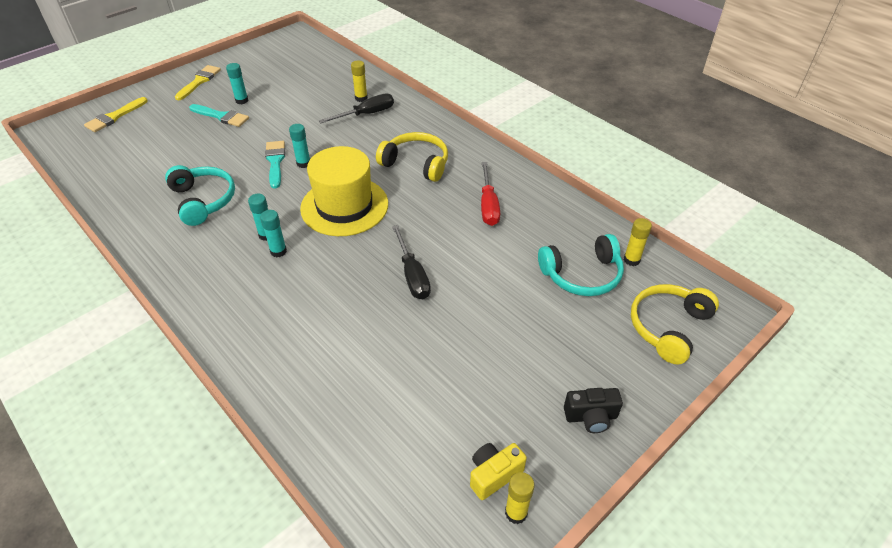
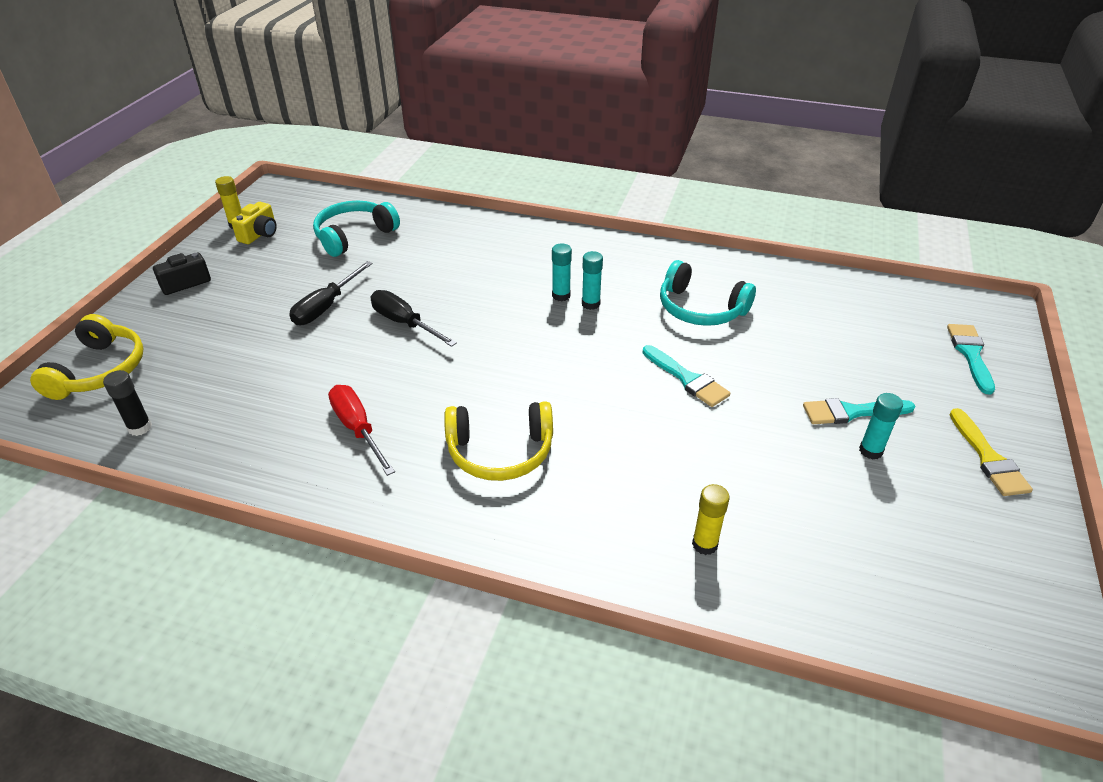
camera: 150 degrees right, 5 degrees down
(114, 117) = (970, 354): yellow brush -> turquoise brush
(303, 163) = (650, 391): turquoise glue stick -> none
(344, 206) = (541, 360): yellow hat -> none
(366, 114) = (658, 511): black screwdriver -> black screwdriver (326, 307)
(582, 275) = (206, 388): turquoise headphones -> turquoise headphones (354, 236)
(631, 260) = (140, 428): yellow glue stick -> black glue stick

